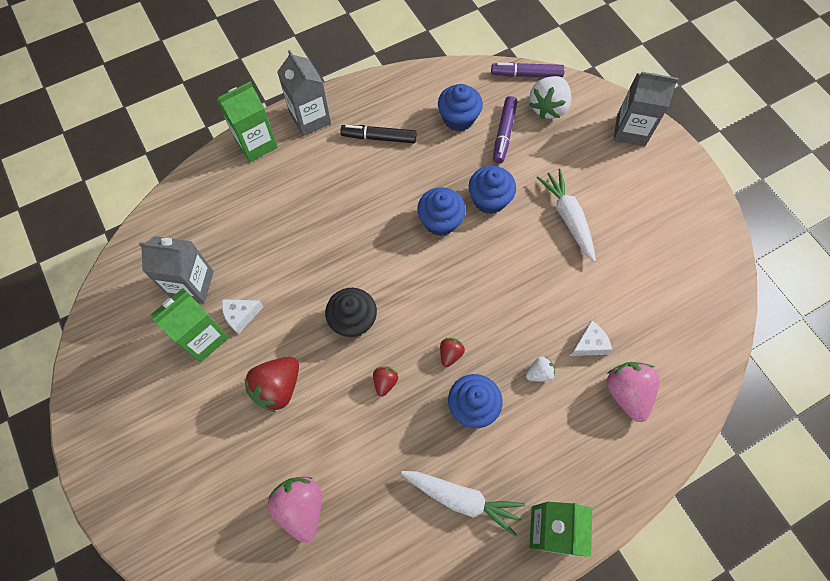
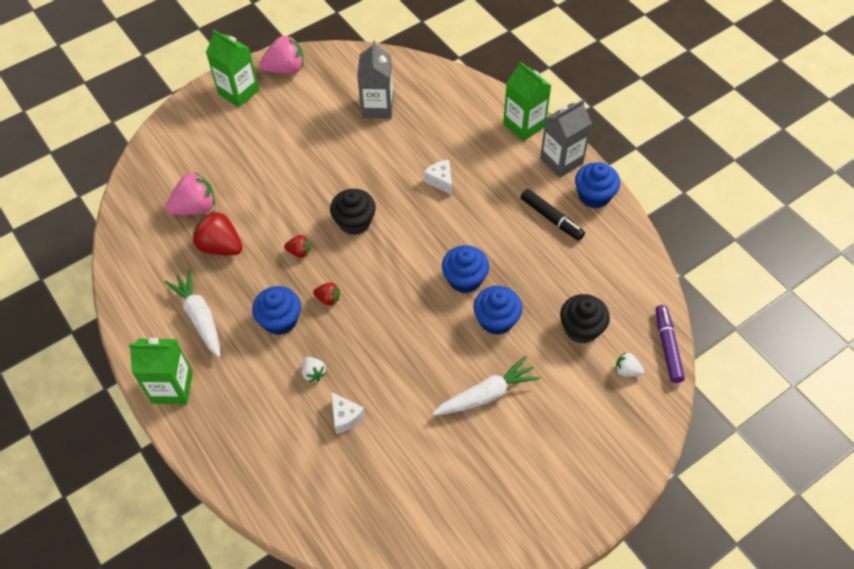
camera: 85 degrees right, 10 degrees down
(203, 337) = (331, 123): green carton -> green carton (238, 92)
(241, 316) = (352, 144): white cheese -> white cheese (440, 181)
(277, 387) = (291, 178): red strawberry -> red strawberry (220, 246)
(379, 137) = (551, 218): black marker -> black marker turned 135 degrees clockwise
(458, 118) = (591, 285): blue cupcake -> blue cupcake (594, 195)
(461, 499) = (200, 317): white carrot -> white carrot turned 135 degrees clockwise
(504, 133) = (581, 328): purple marker -> black cupcake
(548, 107) = (627, 370): white strawberry -> white strawberry, size x0.52
(626, 393) = (297, 452): pink strawberry -> pink strawberry (285, 69)
(630, 130) = (614, 460): grey carton -> none

